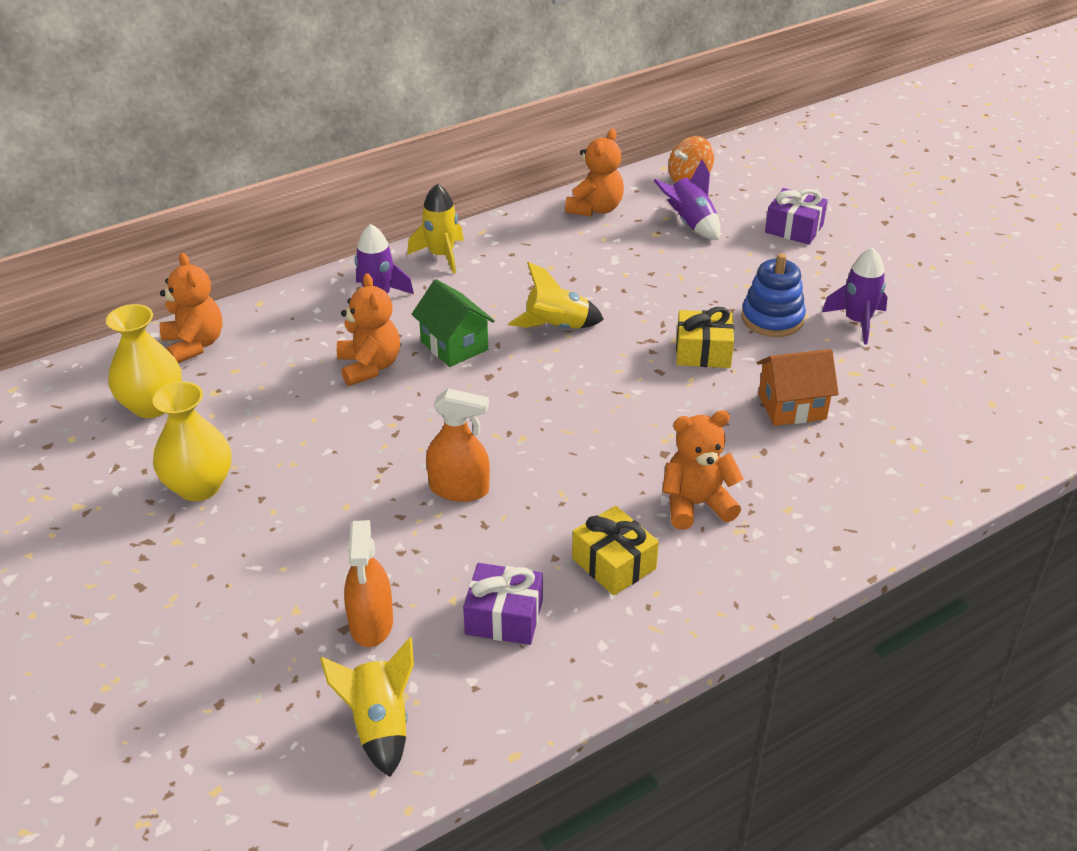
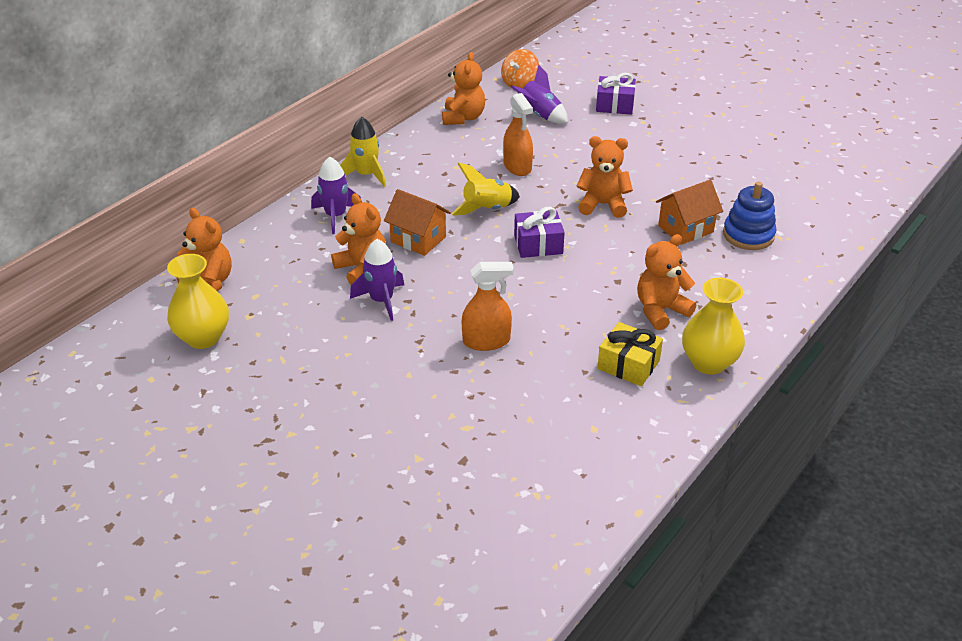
camera: 20 degrees left, 0 degrees up
(199, 486) = (283, 389): yellow vase -> yellow vase (708, 362)
(371, 623) = (480, 451): orange spray bottle -> orange spray bottle (517, 167)
(379, 725) = (531, 520): yellow rocket -> none
(454, 346) = (418, 239): green house -> orange house
(504, 617) = (574, 421): purple gift -> purple gift (538, 244)
(703, 352) = (603, 205): yellow gift -> orange teddy bear
(772, 319) = (637, 171): blue stacking toy -> blue stacking toy (748, 235)
(857, 321) = (695, 161): purple rocket -> purple rocket (381, 300)

